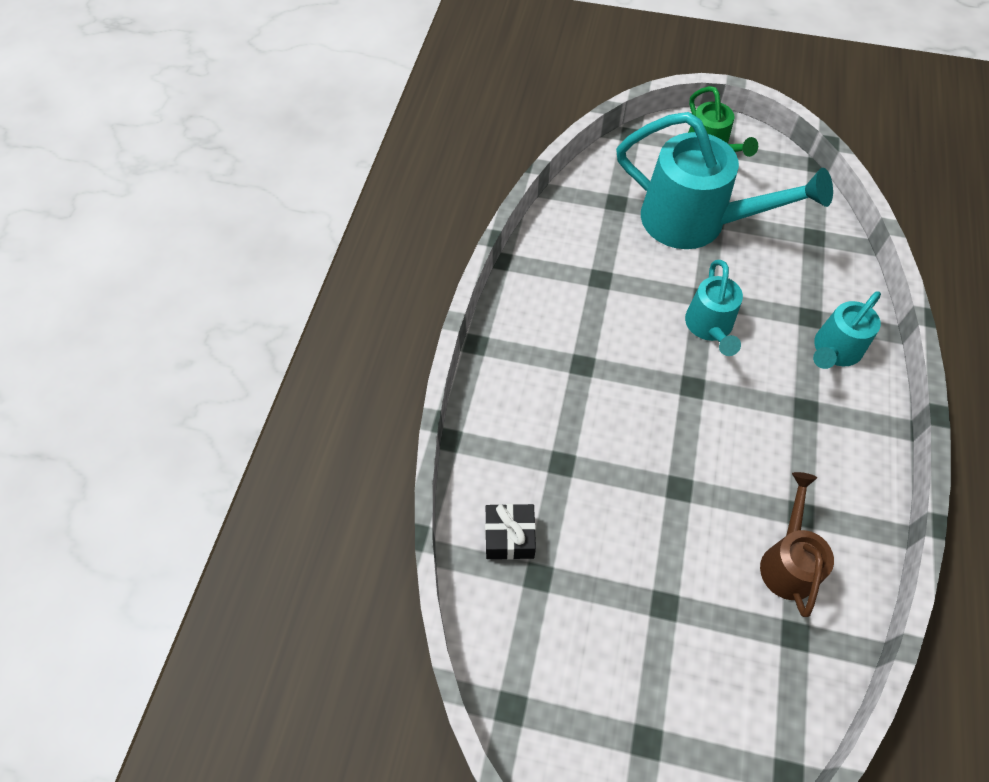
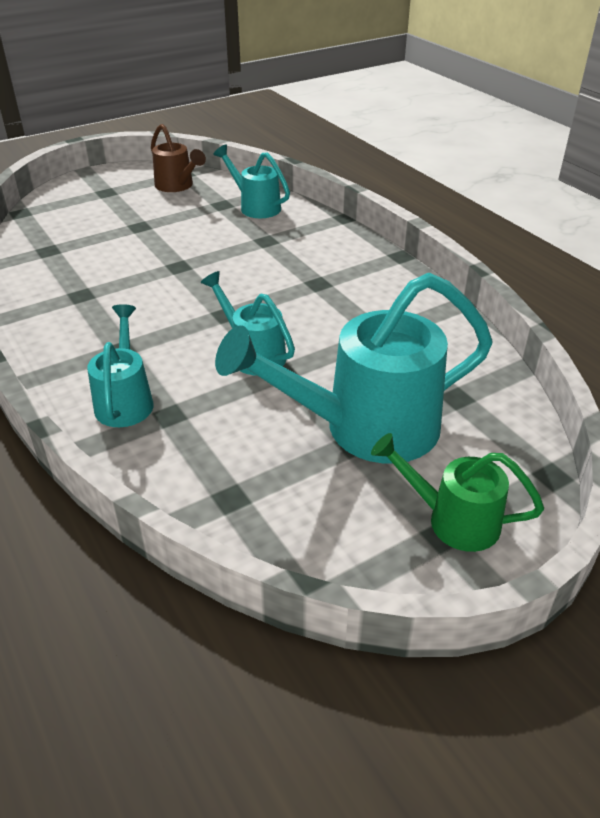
camera: 135 degrees right, 20 degrees down
(509, 537) = (255, 207): black gift -> turquoise watering can
(788, 561) = (74, 272): brown watering can -> brown watering can (177, 186)

